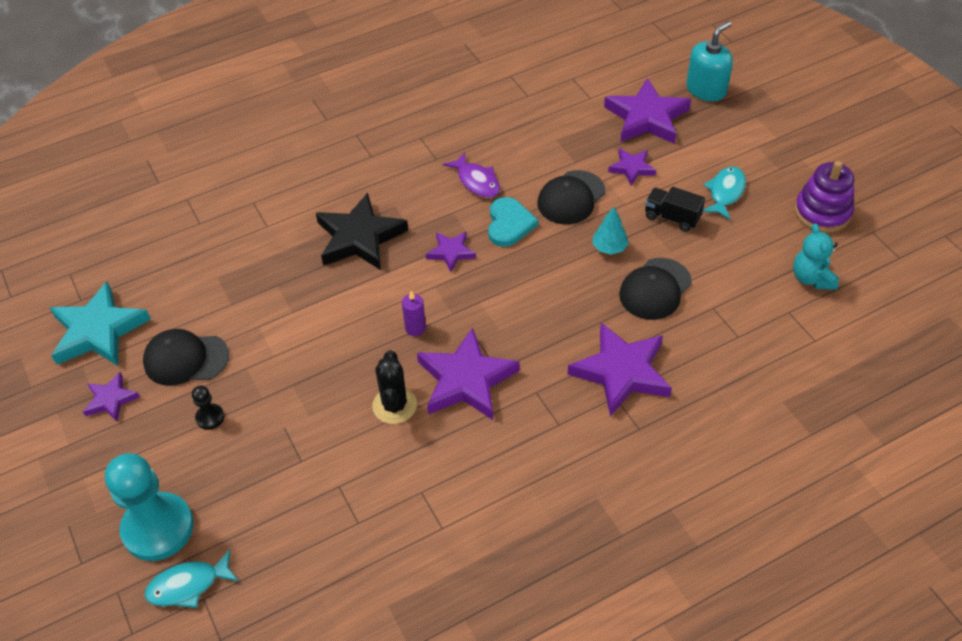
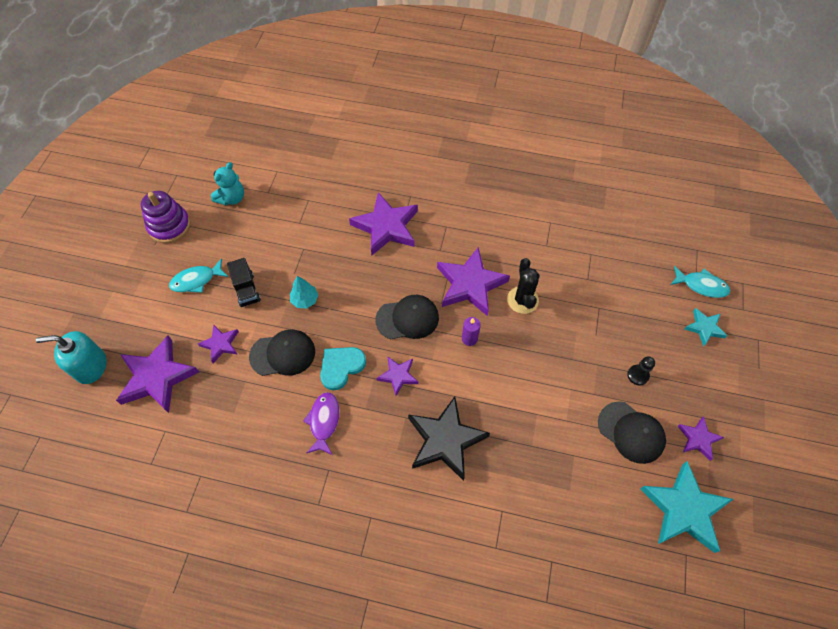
camera: 140 degrees left, 10 degrees up
(158, 528) = (704, 328): turquoise pawn -> turquoise star
(394, 405) = (522, 300): black cactus -> black cactus turned 45 degrees counterclockwise
(655, 289) = (314, 255): black cap -> black cap (407, 318)

